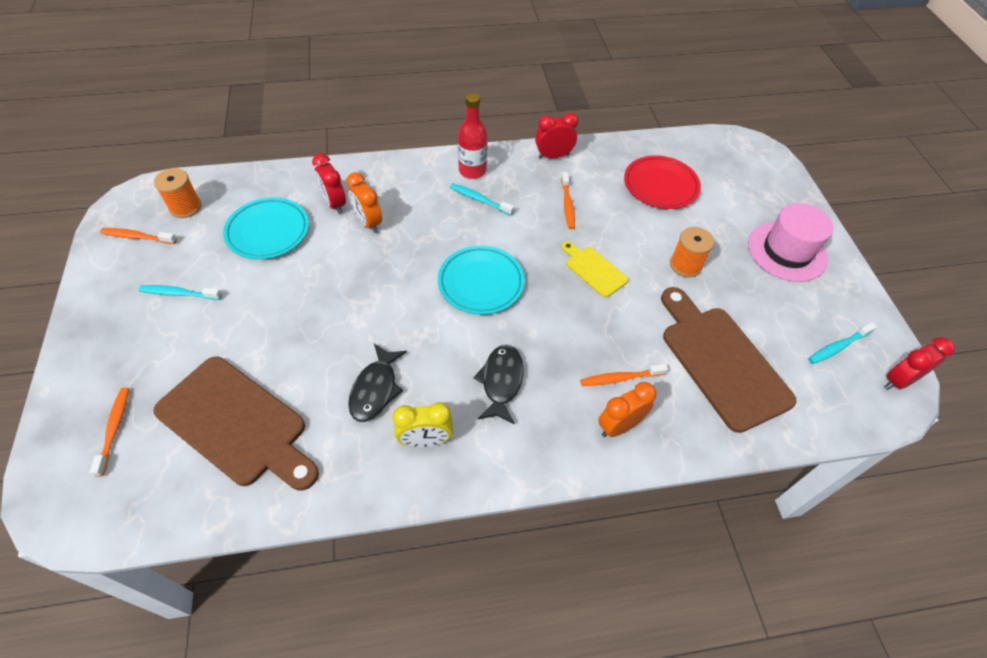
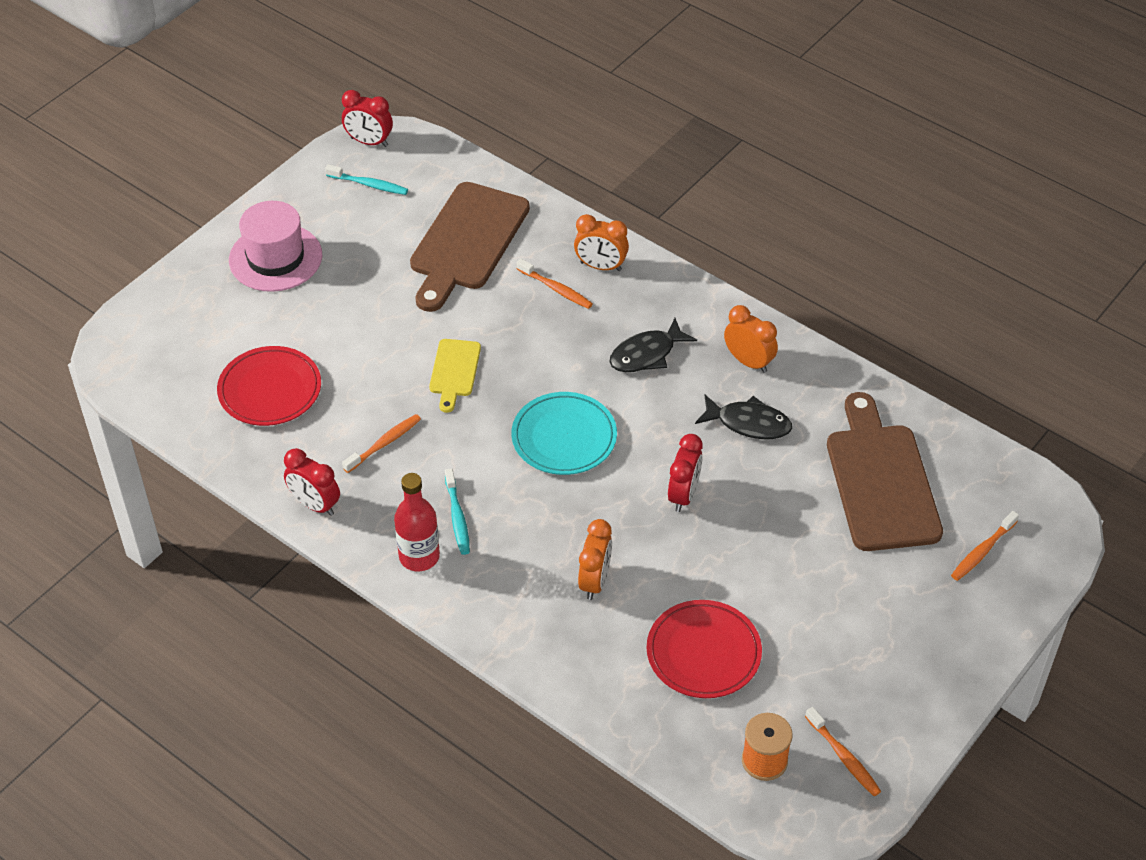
camera: 130 degrees left, 5 degrees down
(179, 293) = (846, 645): turquoise toothbrush -> none
(268, 231) = (703, 653): turquoise plate -> red plate
(334, 204) = (604, 633): red clock -> red clock (683, 495)
(375, 389) = (749, 423): black fish -> black fish turned 45 degrees clockwise
(425, 440) = (748, 361): yellow clock -> orange clock
(685, 265) = (374, 314): orange spool -> none

